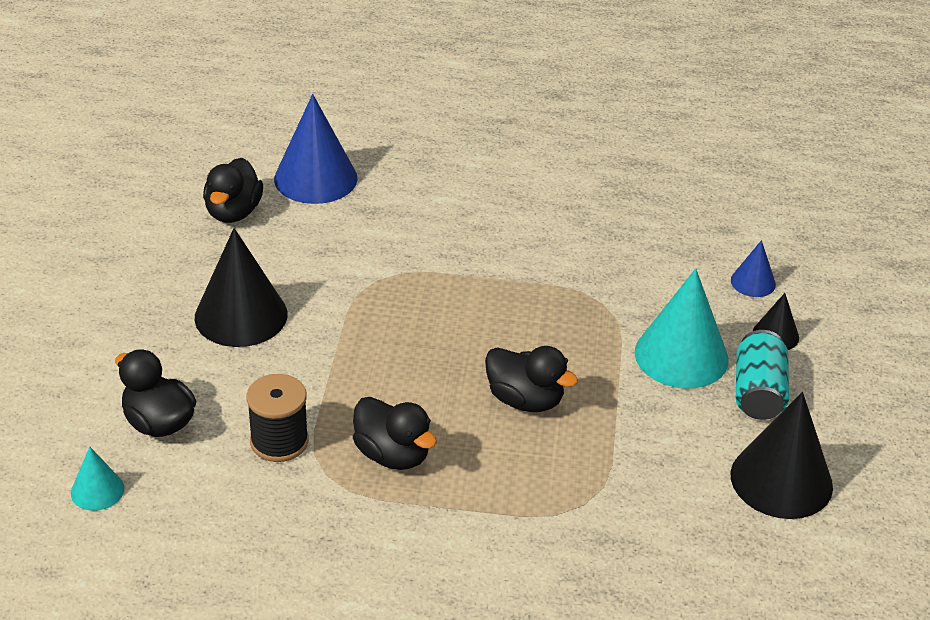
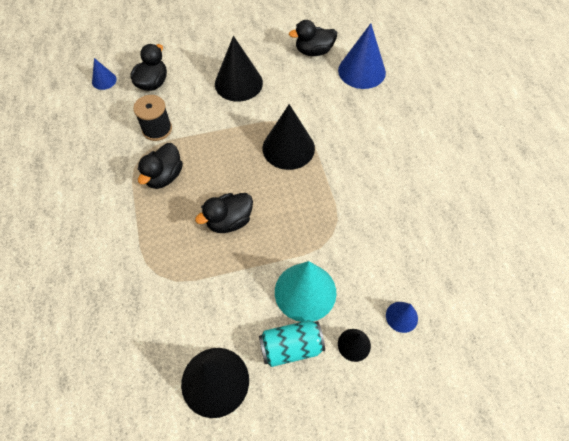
camera: 70 degrees right, 20 degrees up
(97, 490) = (104, 80): turquoise cone -> blue cone
(421, 299) = (288, 148): none -> black cone
(525, 400) = (229, 221): black duck -> black duck turned 45 degrees clockwise

